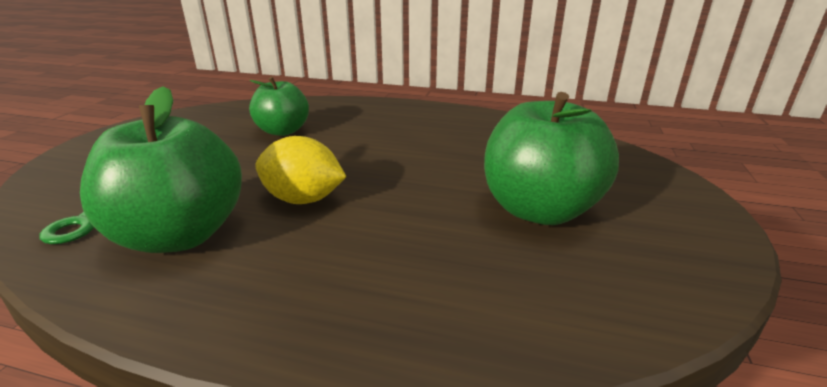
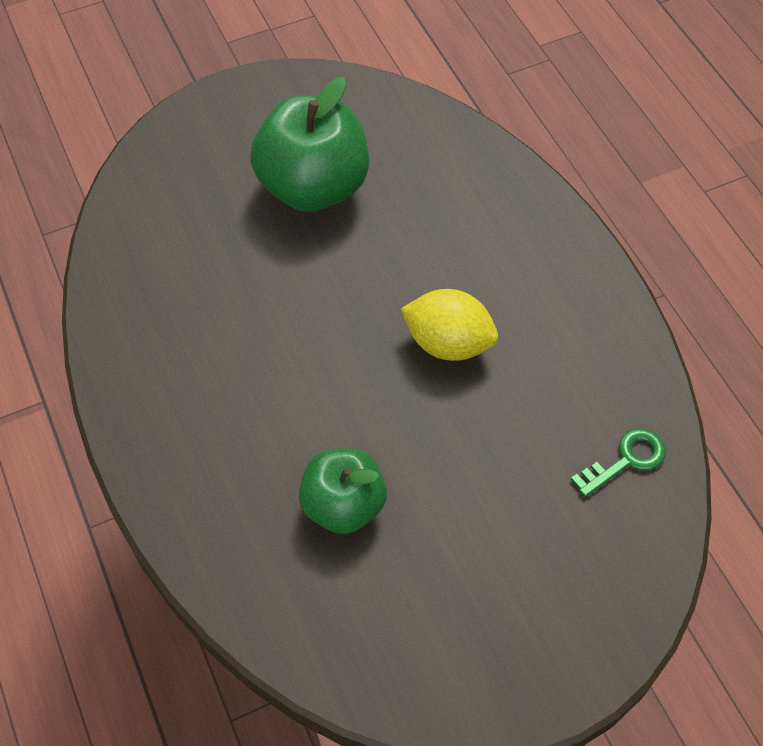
camera: 130 degrees left, 30 degrees up
(180, 235) = (565, 373): green apple -> none
(303, 199) = (448, 343): yellow lemon -> yellow lemon turned 45 degrees counterclockwise

